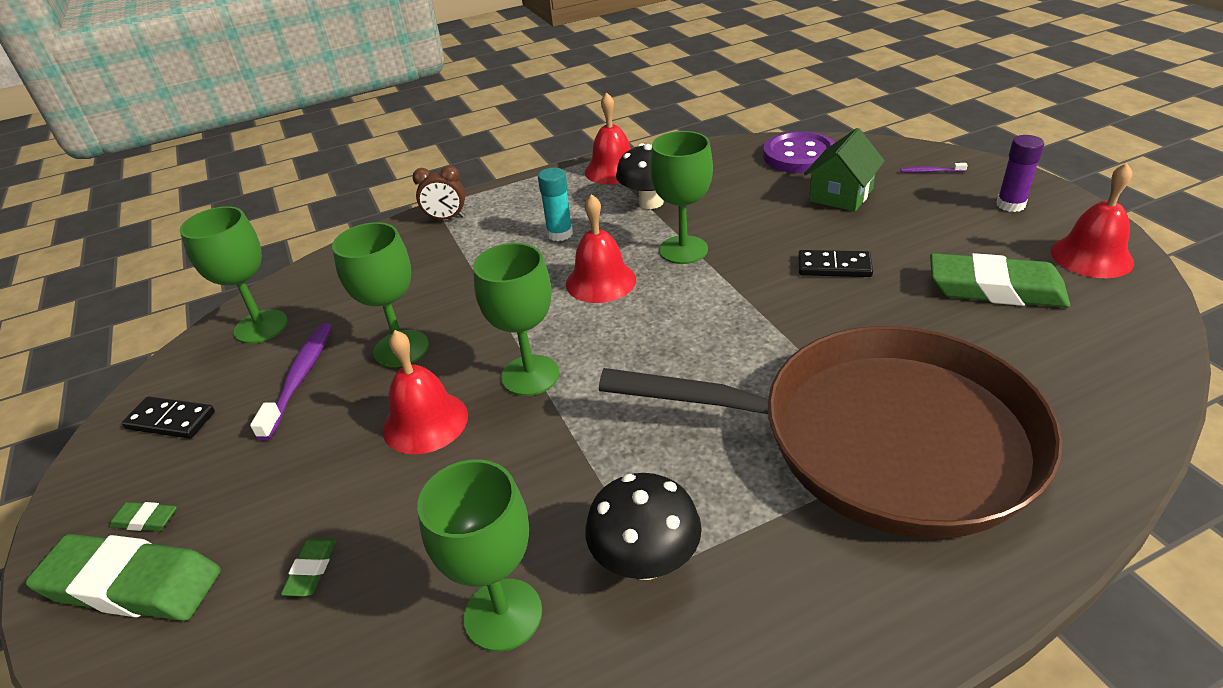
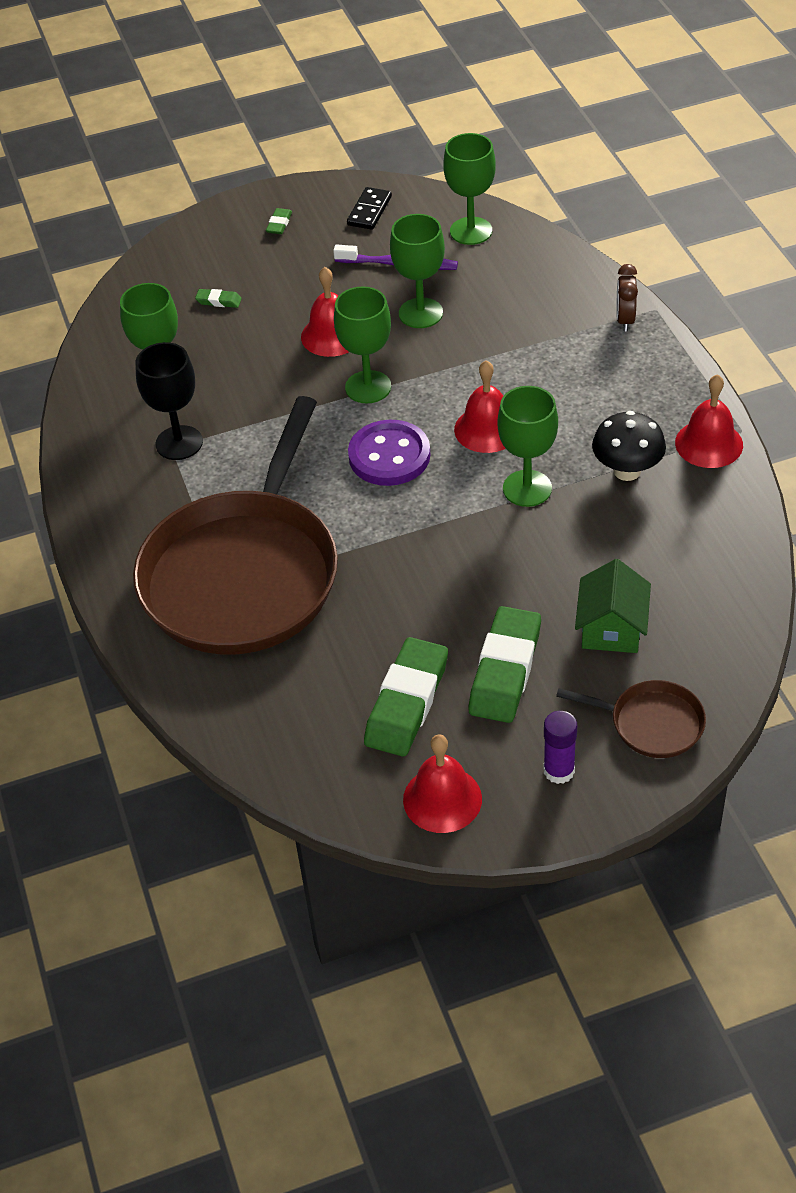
camera: 95 degrees right, 10 degrees up
(132, 585) = (231, 232): green eraser -> green eraser (505, 670)
(560, 234) = (577, 401): turquoise glue stick -> none
(645, 561) = (179, 443): black mushroom -> black goblet
(799, 156) = (716, 610): purple button -> purple button (389, 456)
(834, 267) = (472, 594): black domino -> none
(841, 195) = (611, 628): green house -> green house turned 60 degrees clockwise
(931, 171) = (652, 723): purple toothbrush -> brown pan

